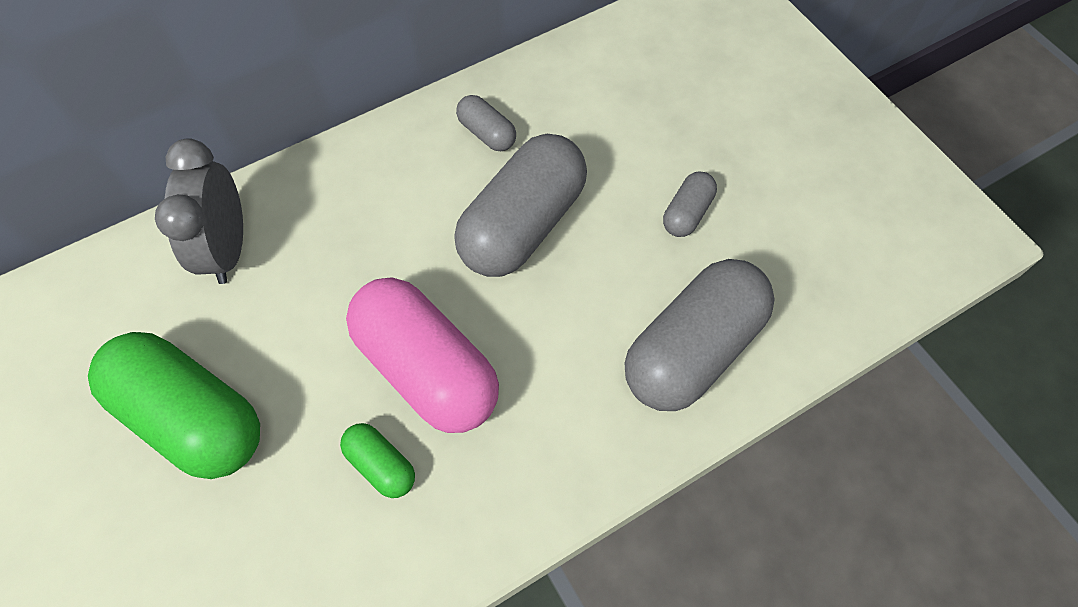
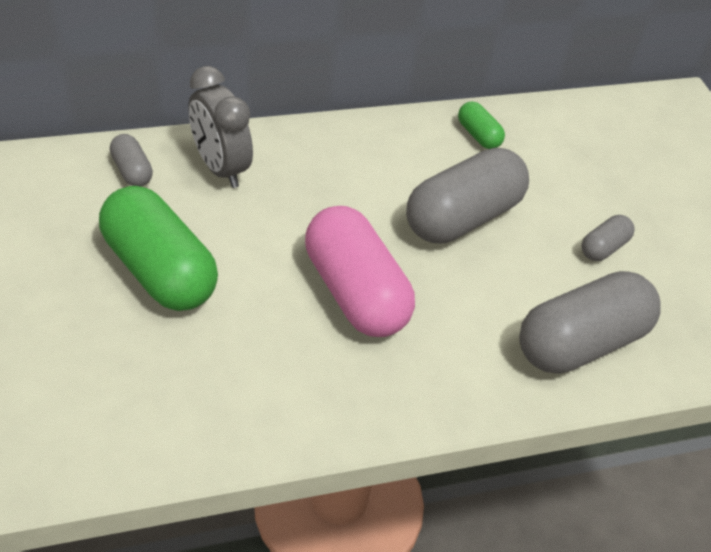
camera: 10 degrees right, 15 degrees down
(228, 249) = (220, 168): grey clock -> grey clock turned 45 degrees counterclockwise
(381, 465) = (299, 346): green capsule -> green capsule (478, 135)
(487, 133) = (451, 148): grey capsule -> grey capsule (132, 171)

